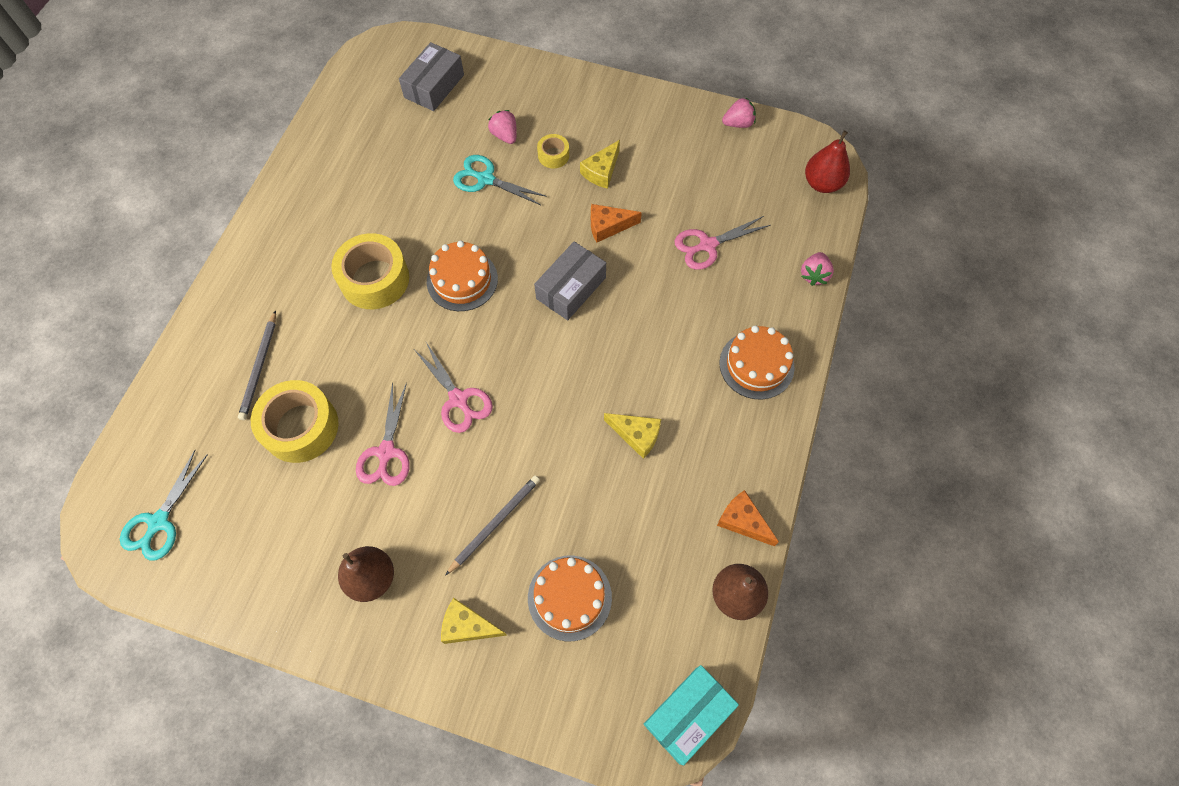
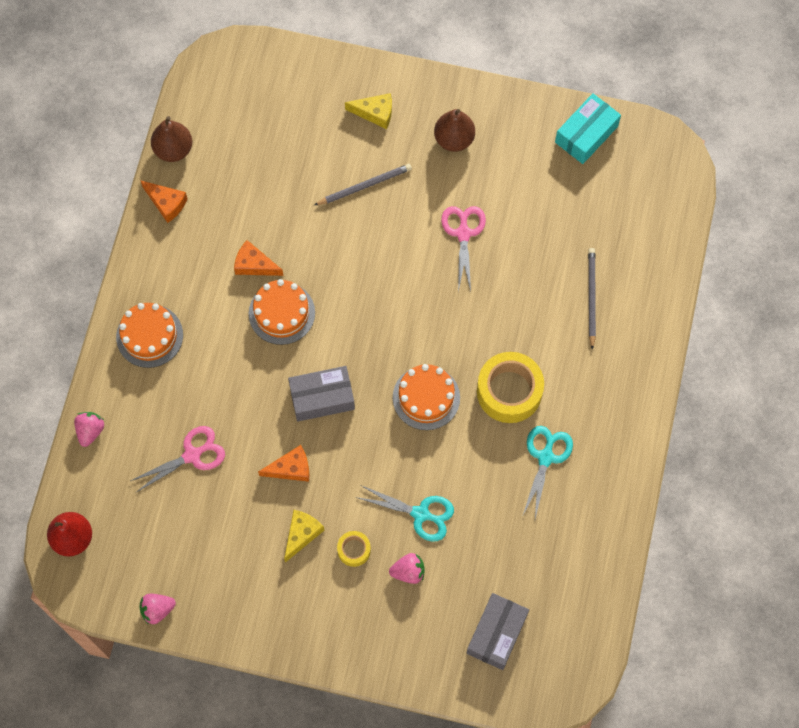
camera: 175 degrees right, 5 degrees up
(159, 522) = (632, 165): turquoise scissors -> turquoise scissors (545, 457)
(300, 427) = (540, 248): yellow tape -> none
(458, 399) = (410, 283): pink scissors -> none
(495, 523) = (365, 186): grey pencil -> grey pencil turned 150 degrees counterclockwise
(505, 136) = (408, 572): pink strawberry -> pink strawberry turned 60 degrees counterclockwise
(569, 597) = (300, 138): orange cake -> orange cake (281, 313)
(571, 288) = (322, 397): grey box -> grey box turned 45 degrees clockwise
(636, 435) = (254, 265): yellow cheese -> orange cheese
(688, 715) = (210, 70): turquoise box -> turquoise box (586, 134)

